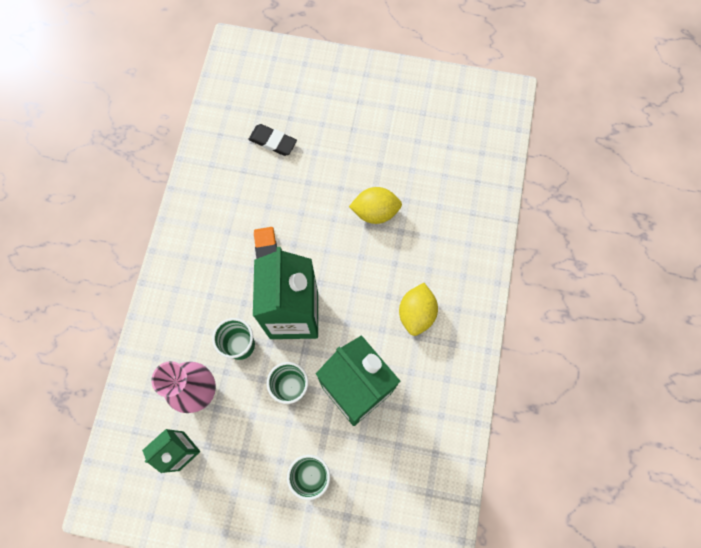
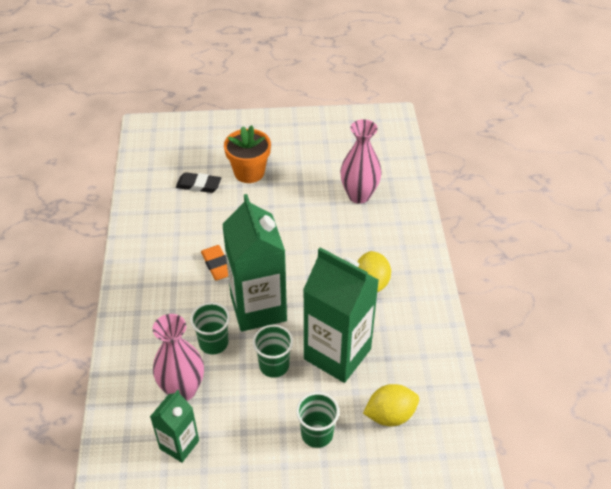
camera: 15 degrees left, 25 degrees down
(329, 137) = (249, 172): none -> orange flower pot
(375, 212) = (308, 217): yellow lemon -> yellow lemon (390, 415)
(437, 196) = (359, 195): none -> pink vase

